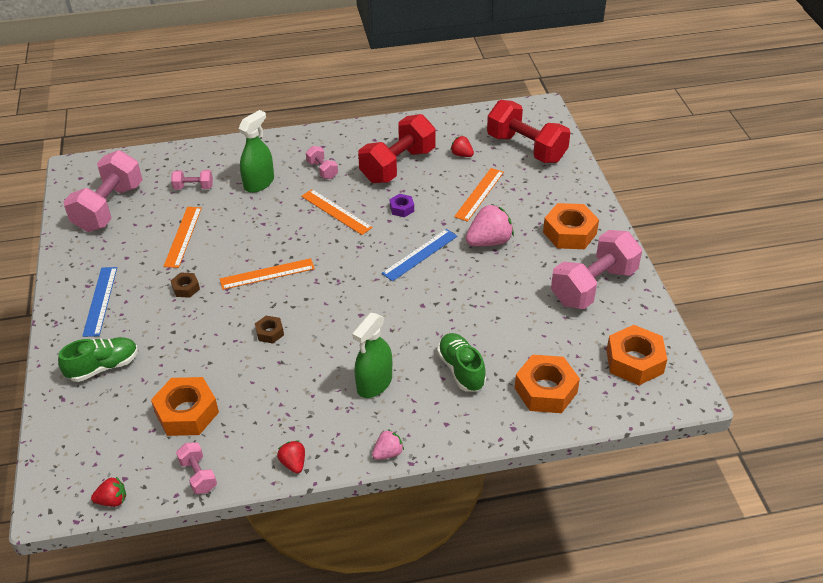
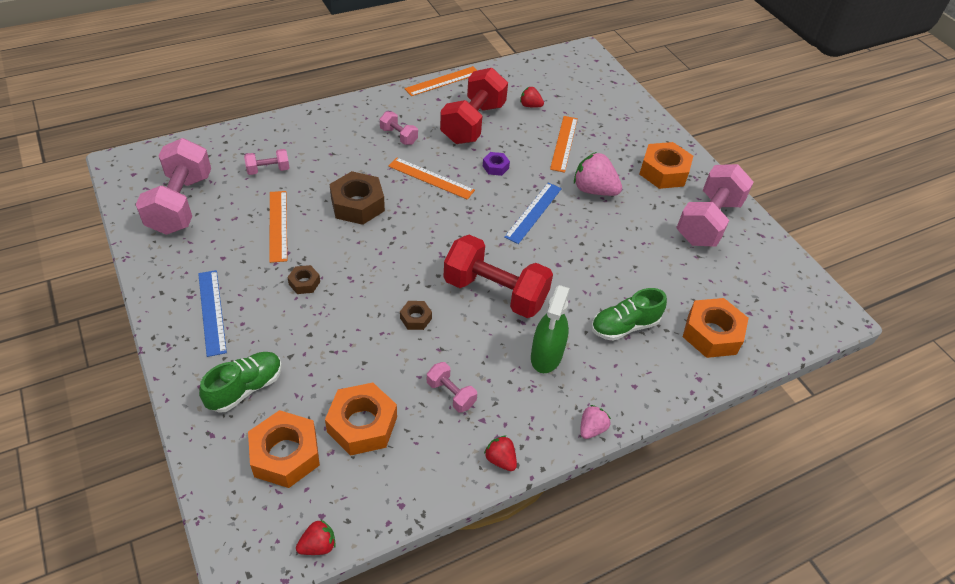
camera: 20 degrees left, 5 degrees up
(198, 475) = (404, 494): pink dumbbell -> pink dumbbell (451, 394)
(259, 183) = (338, 157): green spray bottle -> none
(259, 227) = (357, 205): none -> brown nut
(267, 274) = (386, 254): orange ruler -> orange ruler (442, 81)
(461, 370) = (624, 326): green shoe -> green shoe turned 75 degrees counterclockwise
(489, 241) = (594, 190): pink strawberry -> pink strawberry turned 105 degrees counterclockwise
(526, 148) = (588, 93): red dumbbell -> red dumbbell (495, 292)
(634, 361) = (777, 291): orange nut -> orange nut (285, 454)

